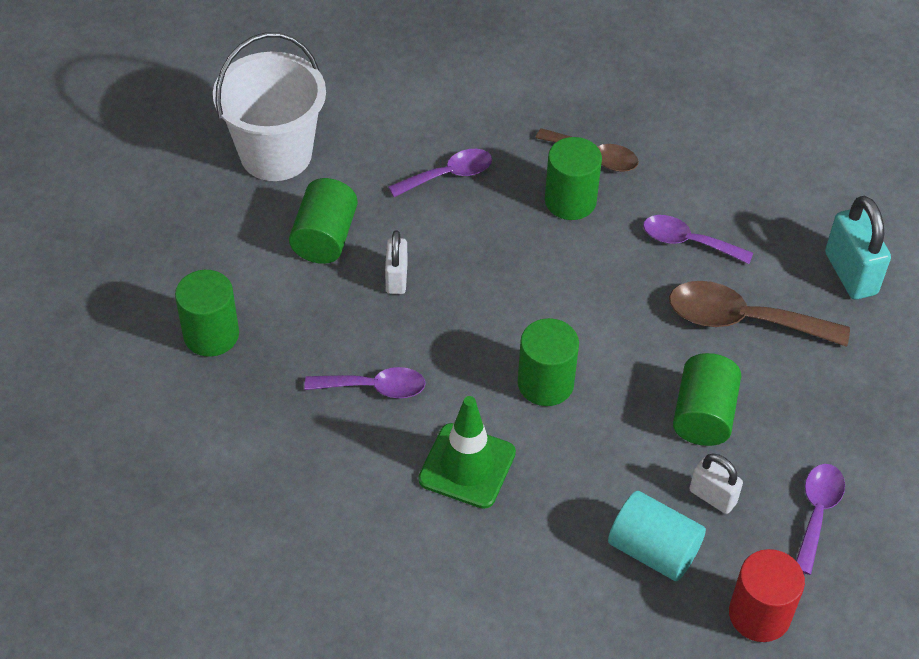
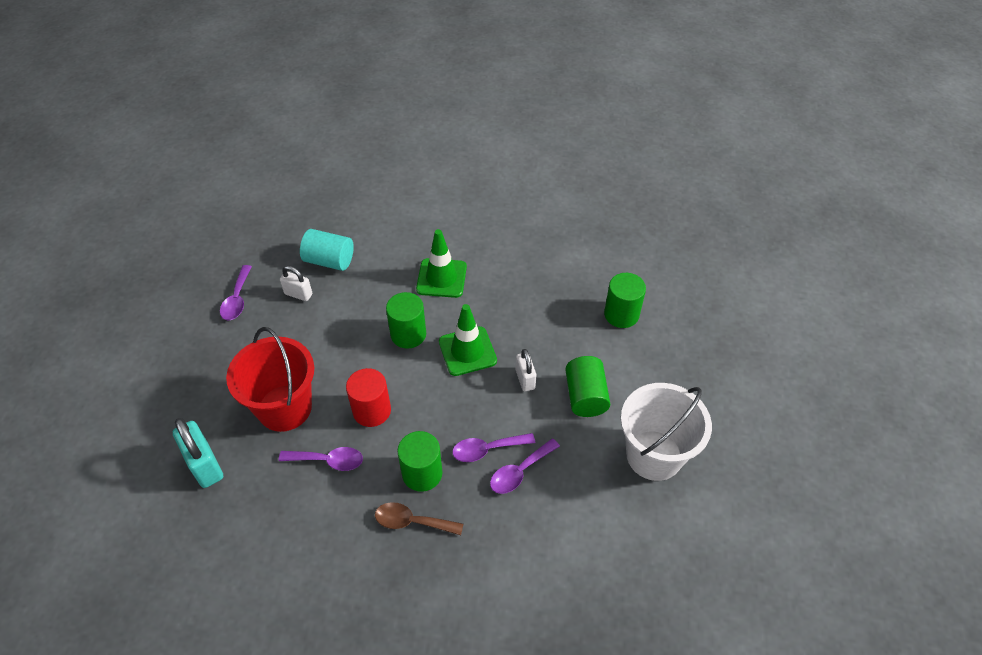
camera: 165 degrees right, 0 degrees up
(374, 387) = (510, 307): purple spoon -> purple spoon (487, 449)
(464, 336) = (467, 351): none -> green traffic cone
(703, 415) = (307, 338): green cylinder -> none
(742, 320) = (285, 408): brown spoon -> red bucket
(759, 614) = (270, 244): red cylinder -> red cylinder (372, 410)

